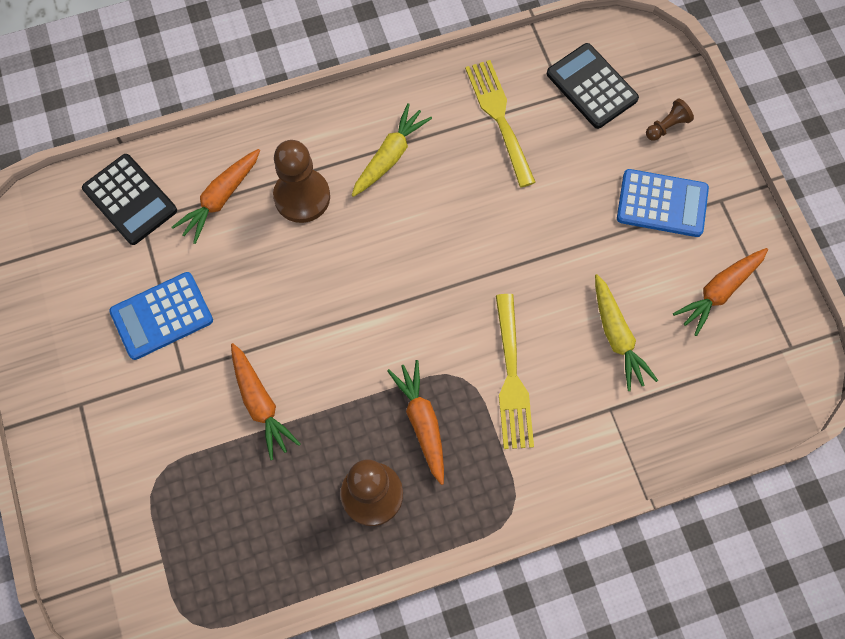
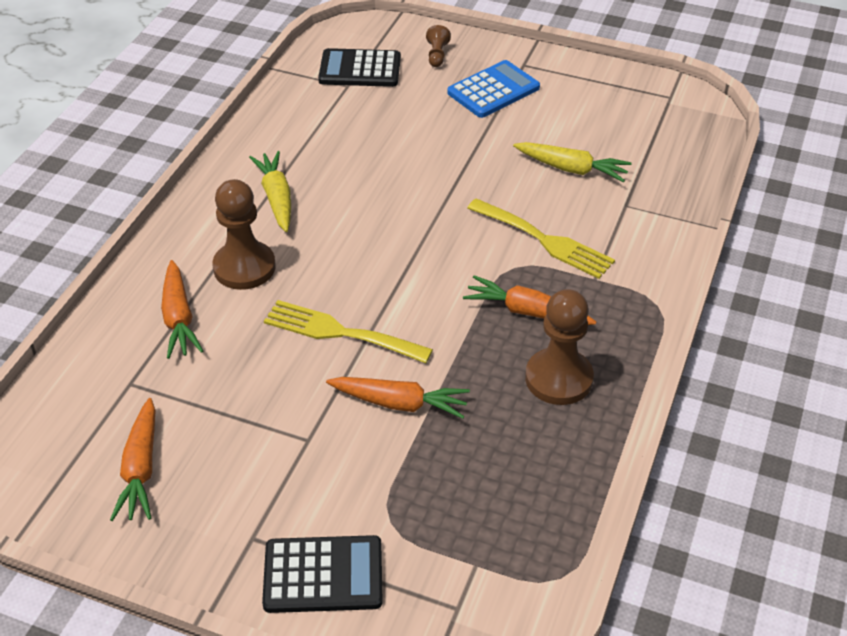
camera: 50 degrees left, 25 degrees down
(130, 200) = (98, 379): black calculator -> black calculator (323, 575)
(162, 316) = (238, 423): blue calculator -> none
(499, 117) = (322, 125): yellow fork -> yellow fork (339, 332)
(719, 292) = (592, 103): orange carrot -> orange carrot (141, 469)

